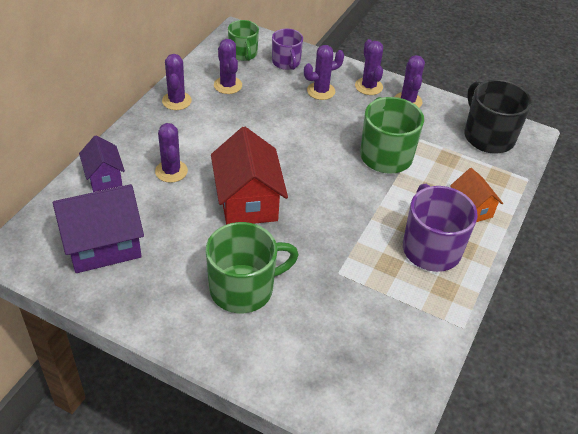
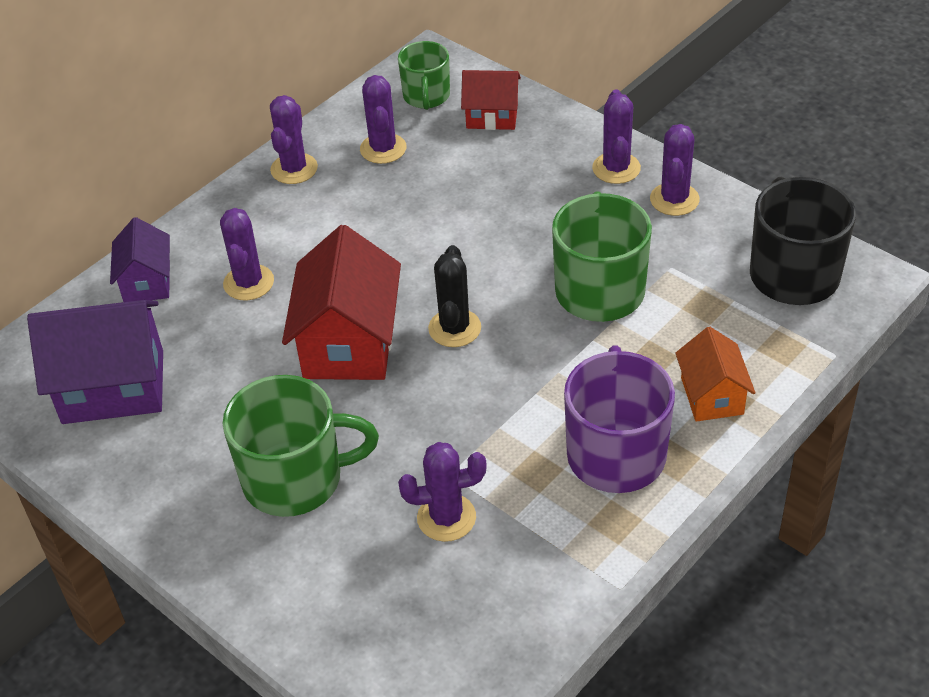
camera: 20 degrees right, 0 degrees up
(286, 62) = (492, 116): purple mug -> red house
(309, 186) = (454, 328): none -> black cactus
(321, 91) = (532, 170): purple cactus -> purple cactus (446, 518)

